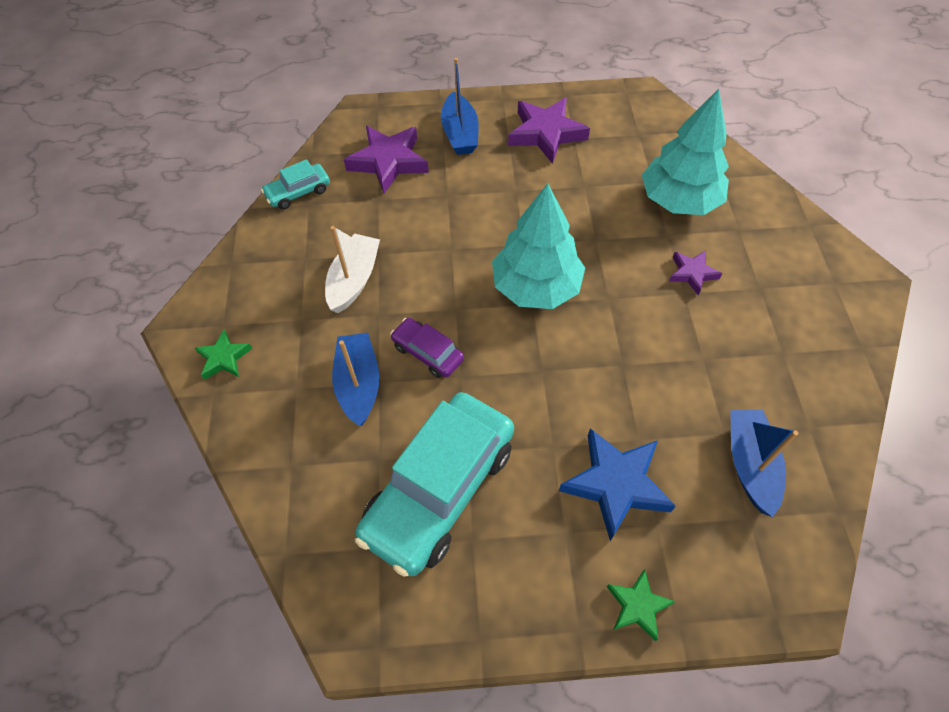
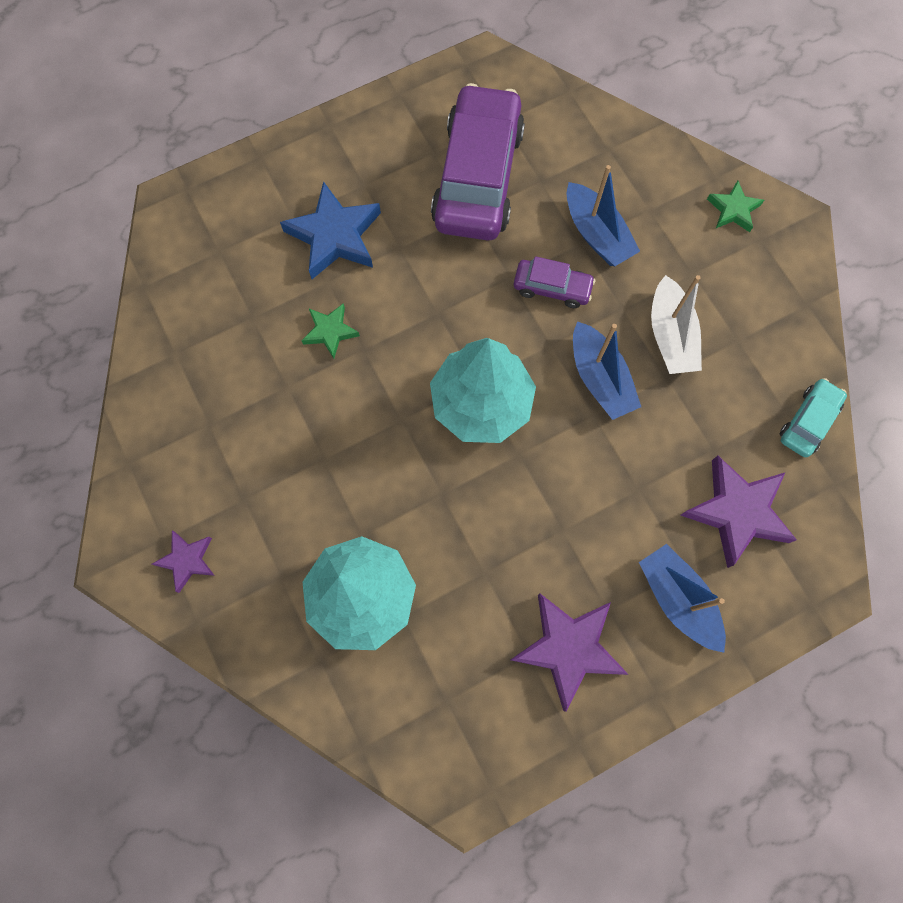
camera: 155 degrees right, 15 degrees up
(439, 489) = (477, 177): turquoise car -> purple car
(638, 606) = (291, 156): green star -> green star (330, 332)
(692, 273) = (321, 489): purple star -> purple star (187, 560)
(750, 464) = (224, 297): blue boat -> blue boat (600, 378)

